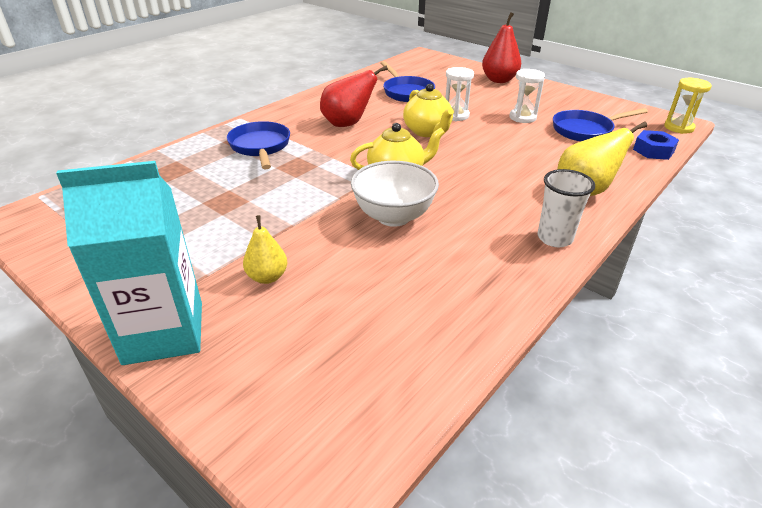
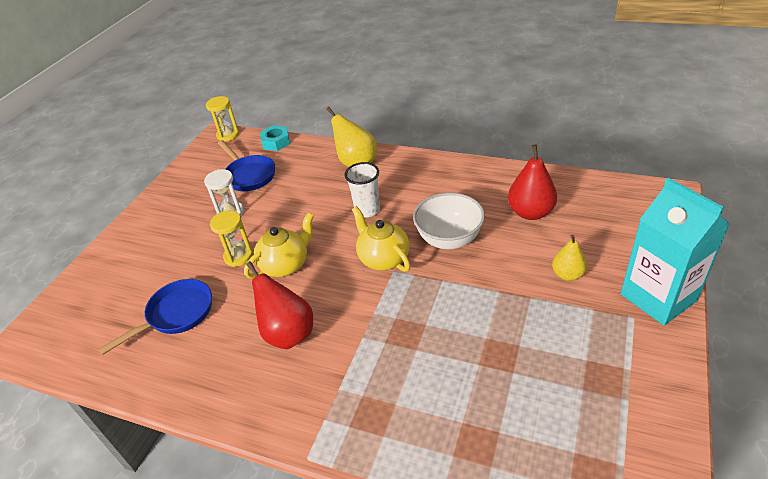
camera: 105 degrees left, 5 degrees up
(260, 147) = (379, 387): blue pan -> none
(455, 115) = (238, 256): white hourglass -> yellow hourglass
(499, 80) = (125, 248): red pear -> red pear (530, 212)
(554, 238) = (425, 166): white cup -> white cup (367, 210)
(653, 150) = (276, 142): blue nut -> turquoise nut

